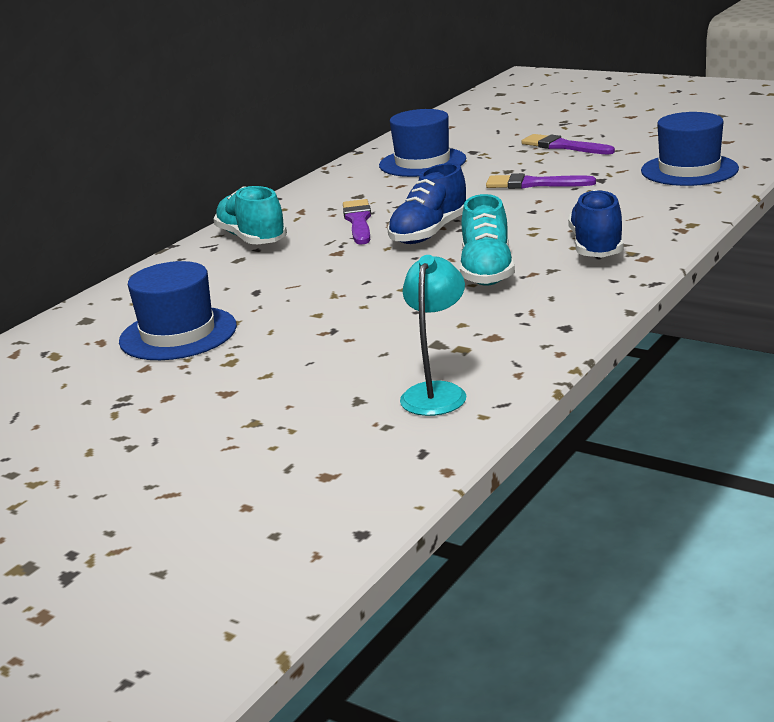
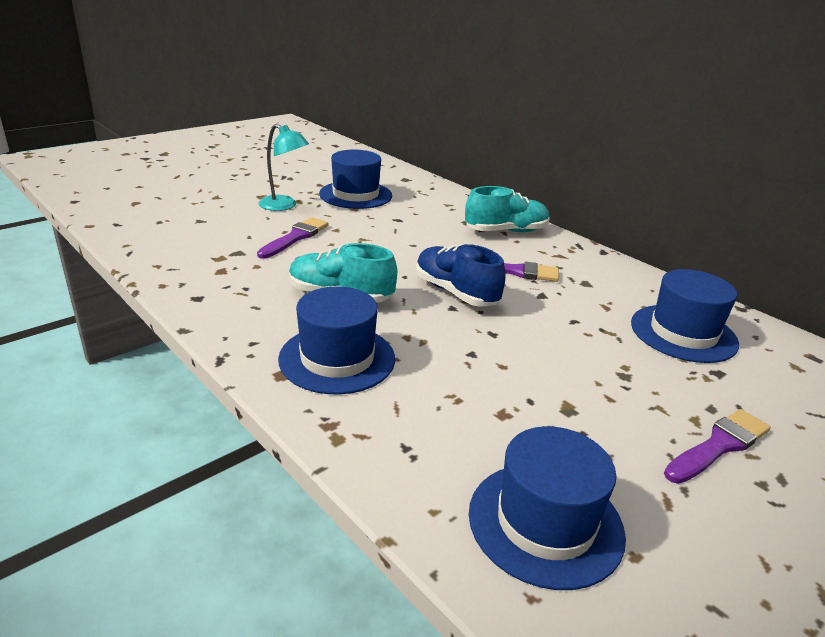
camera: 100 degrees right, 5 degrees up
(437, 392) = (174, 239): turquoise lamp -> turquoise lamp (284, 206)
(534, 184) = (562, 378): purple brush -> purple brush (295, 237)
(597, 247) = (337, 358): blue shoe -> blue hat

